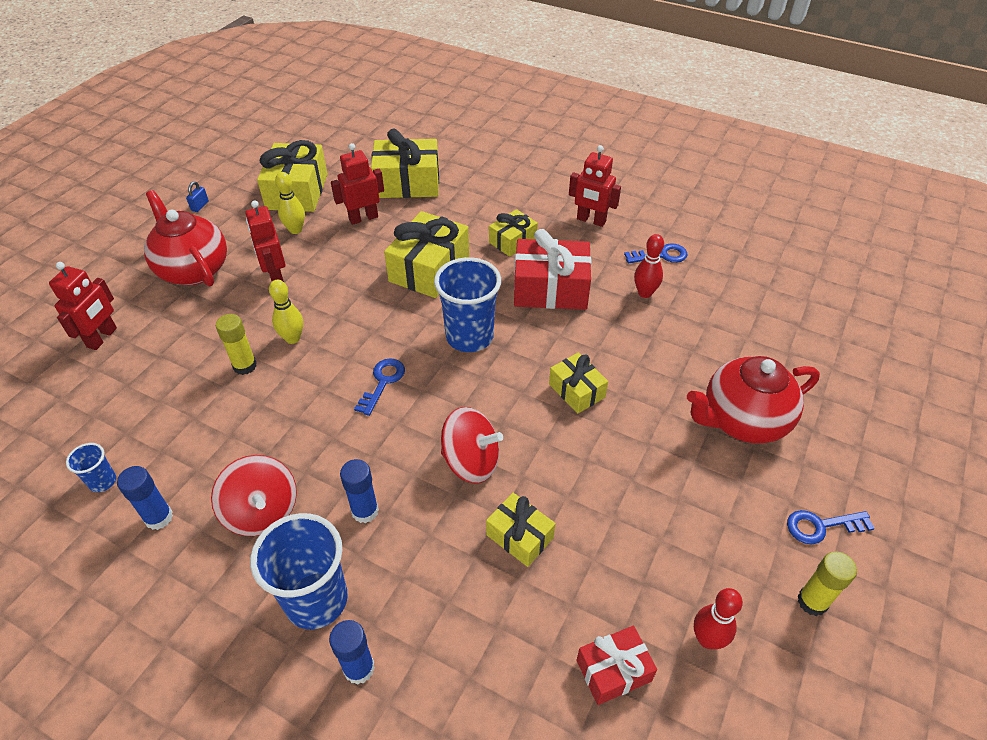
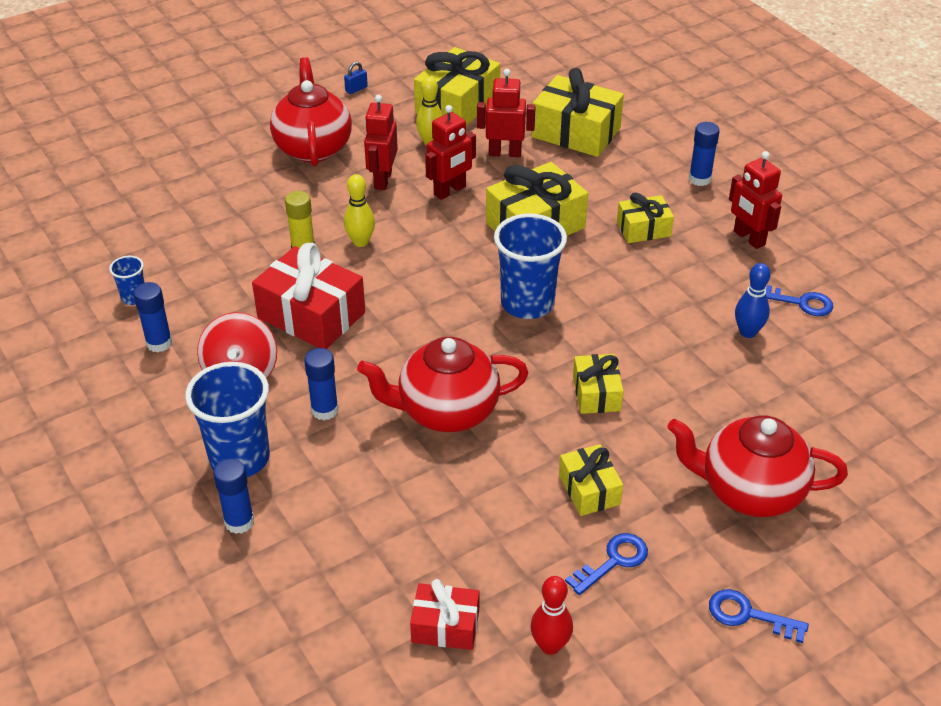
camera: 30 degrees right, 5 degrees down
(102, 338) = (201, 180): red robot -> red robot (450, 191)
(382, 382) = (415, 312): blue key -> blue key (613, 561)
(471, 462) = (446, 411): red spinning top -> red teapot
(519, 536) = (444, 489): yellow gift -> yellow gift (589, 490)
(524, 188) = (699, 179): none -> blue glue stick
(550, 289) = (647, 290): red gift -> red gift (311, 315)
(645, 293) = (748, 332): red bowling pin -> blue bowling pin
(812, 601) = (679, 668): yellow glue stick -> none

